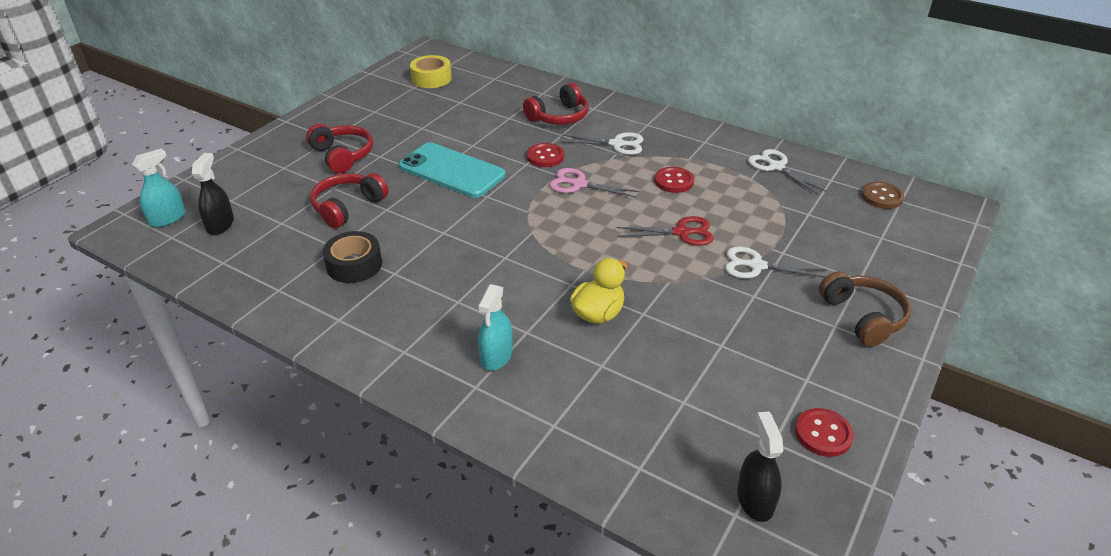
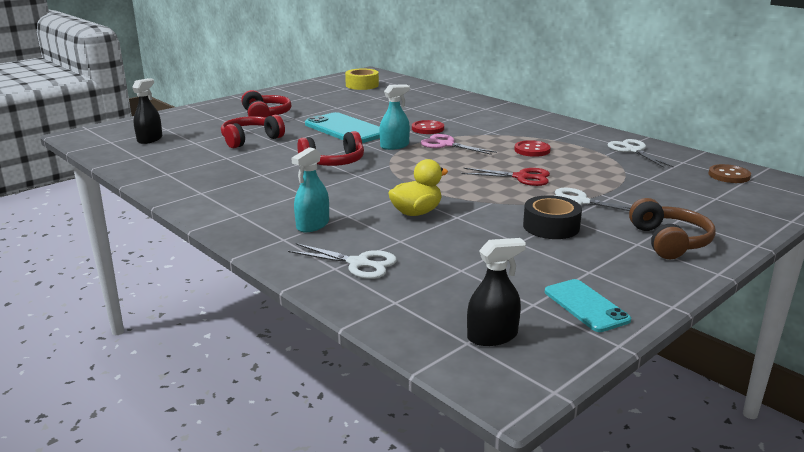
camera: 15 degrees right, 15 degrees down
(167, 218) = (115, 133): turquoise spray bottle -> turquoise spray bottle (394, 146)
(354, 265) = (234, 167): black tape -> black tape (551, 226)
(559, 117) = (453, 110): red headphones -> red headphones (333, 162)
(617, 144) = (494, 127): white scissors -> white scissors (358, 263)
(755, 500) = (492, 336): black spray bottle -> black spray bottle turned 60 degrees clockwise
(823, 434) = (586, 306): red button -> turquoise phone

